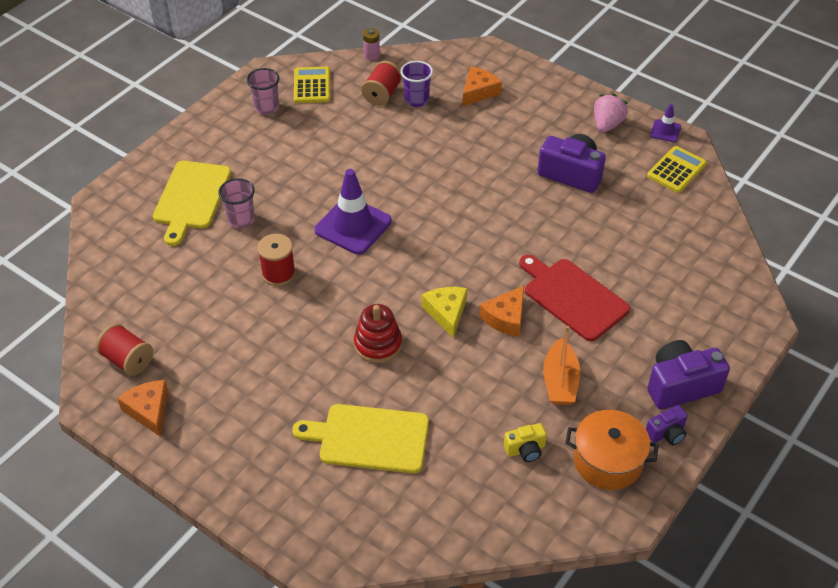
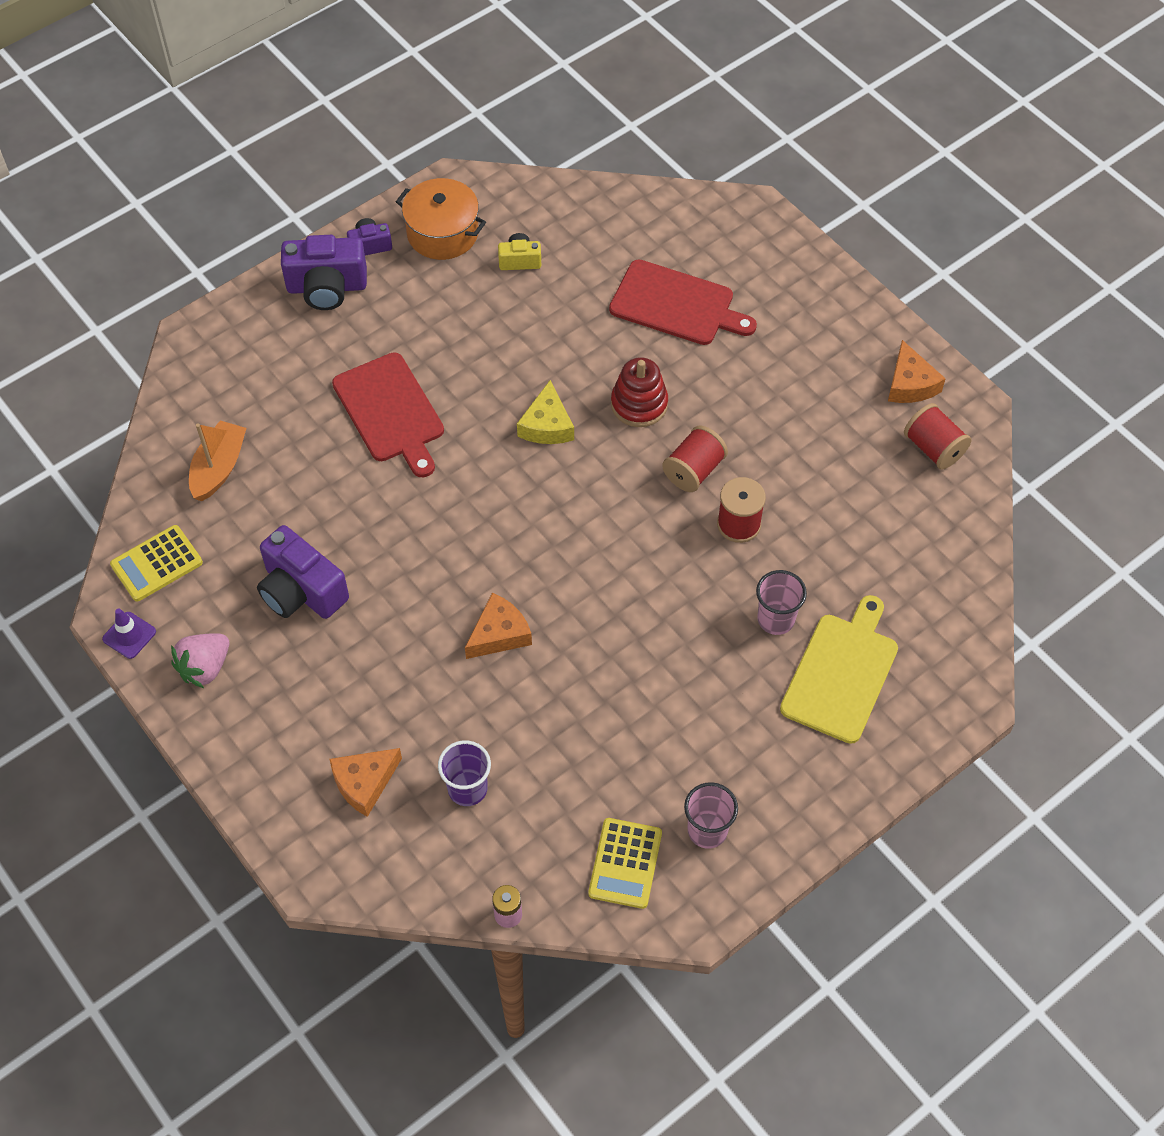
camera: 165 degrees left, 10 degrees up
(353, 226) = (626, 574): purple traffic cone -> none
(369, 438) = (676, 304): yellow cutting board -> red cutting board
(382, 94) = (517, 814): red spool -> red spool (694, 470)
(506, 318) = (480, 404): orange cheese -> orange cheese (499, 634)
(560, 381) = (452, 319): orange boat -> orange boat (219, 468)

